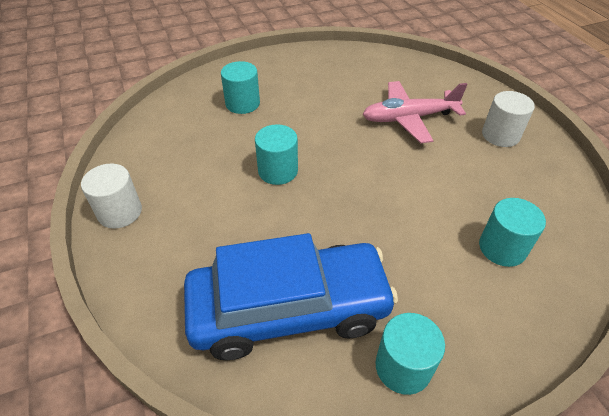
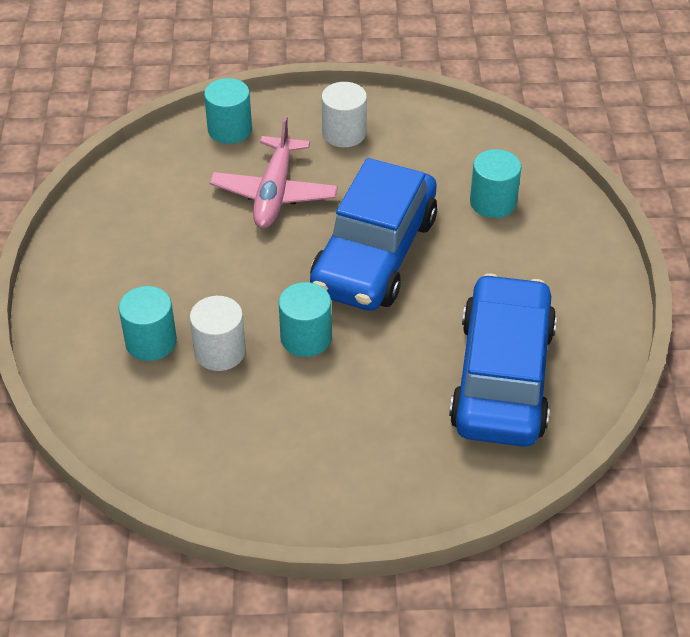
camera: 70 degrees left, 0 degrees up
(120, 212) = (304, 503): white cylinder -> white cylinder (220, 351)
(384, 186) = (375, 254): none -> blue car
(403, 367) = (586, 316): turquoise cylinder -> turquoise cylinder (229, 129)

